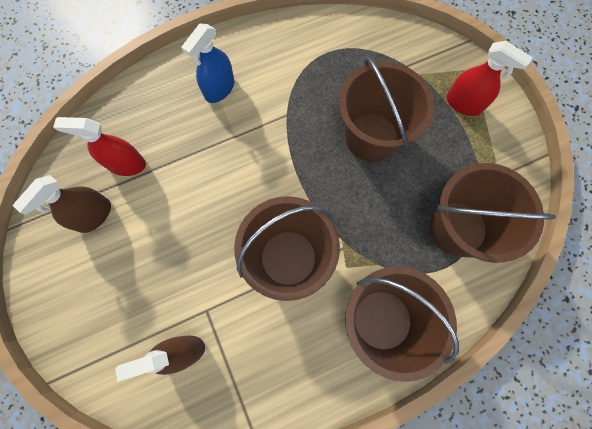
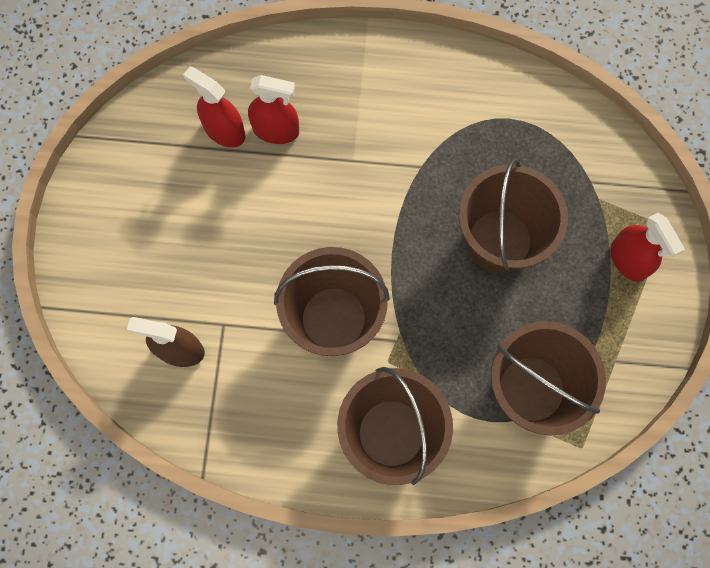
camera: 30 degrees right, 0 degrees up
(94, 215) = (165, 167): brown spray bottle -> none
(166, 144) = (276, 130): none -> red spray bottle
(219, 89) = (365, 99): blue spray bottle -> none

